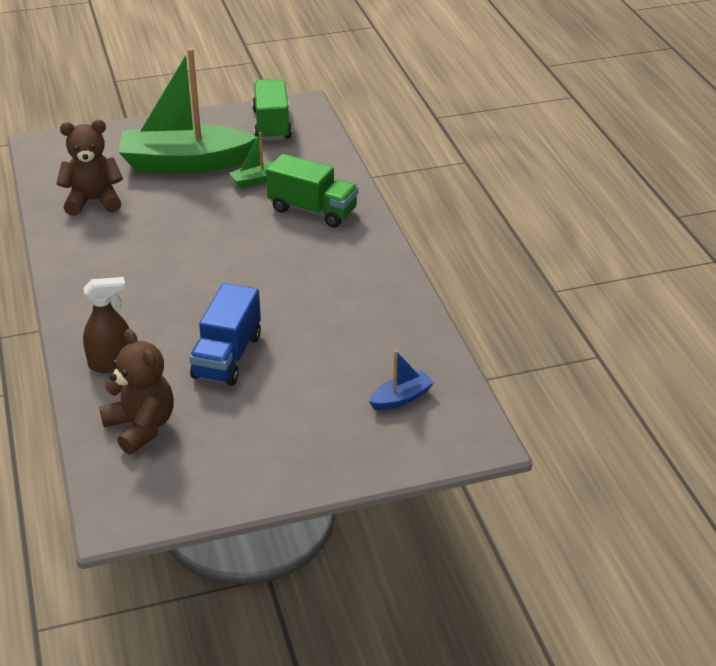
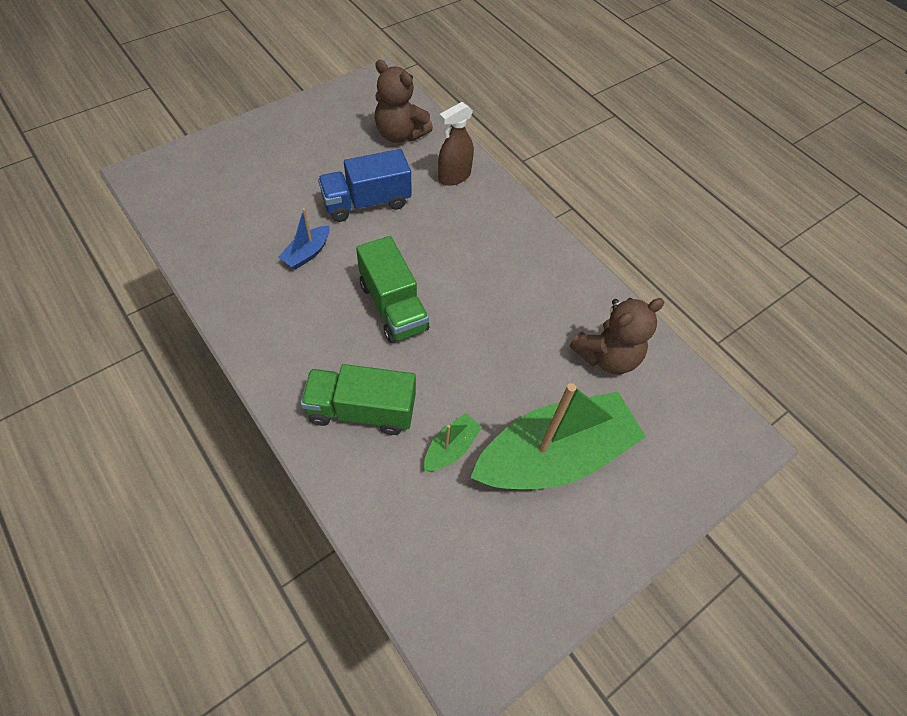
camera: 155 degrees right, 20 degrees up
(227, 356) = (367, 202): blue truck -> blue truck turned 105 degrees counterclockwise
(272, 125) = (490, 589): green truck -> green truck (393, 306)
(401, 398) = (209, 196): blue boat -> blue boat (307, 253)

